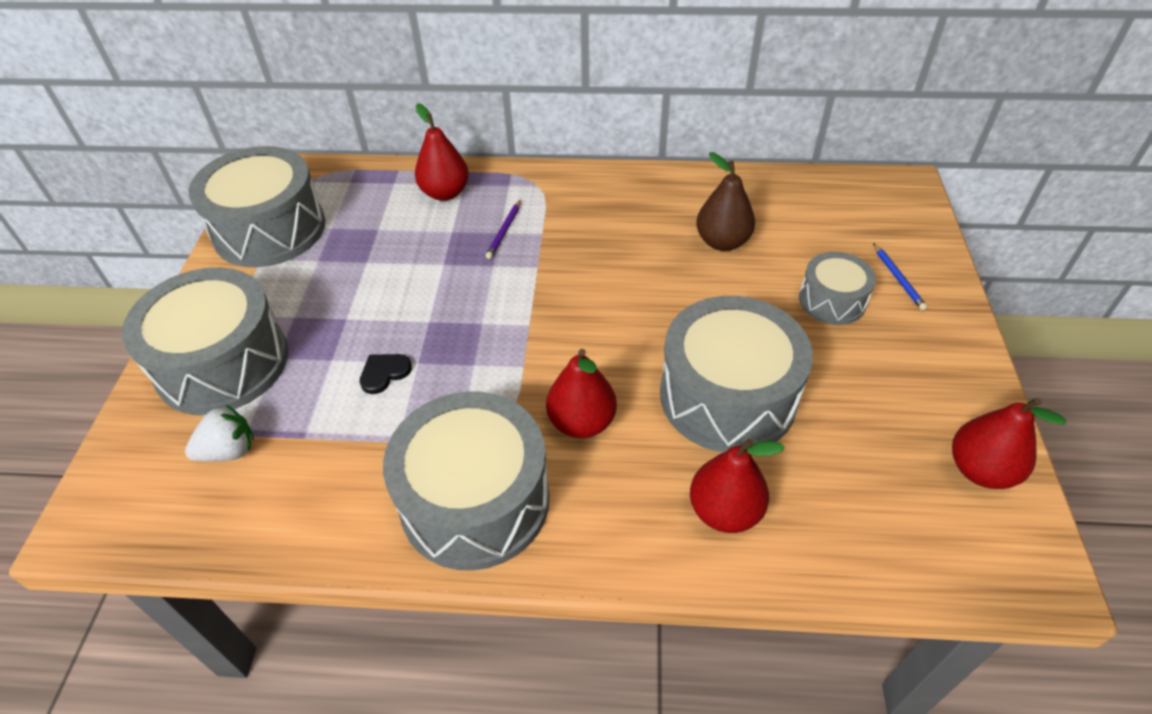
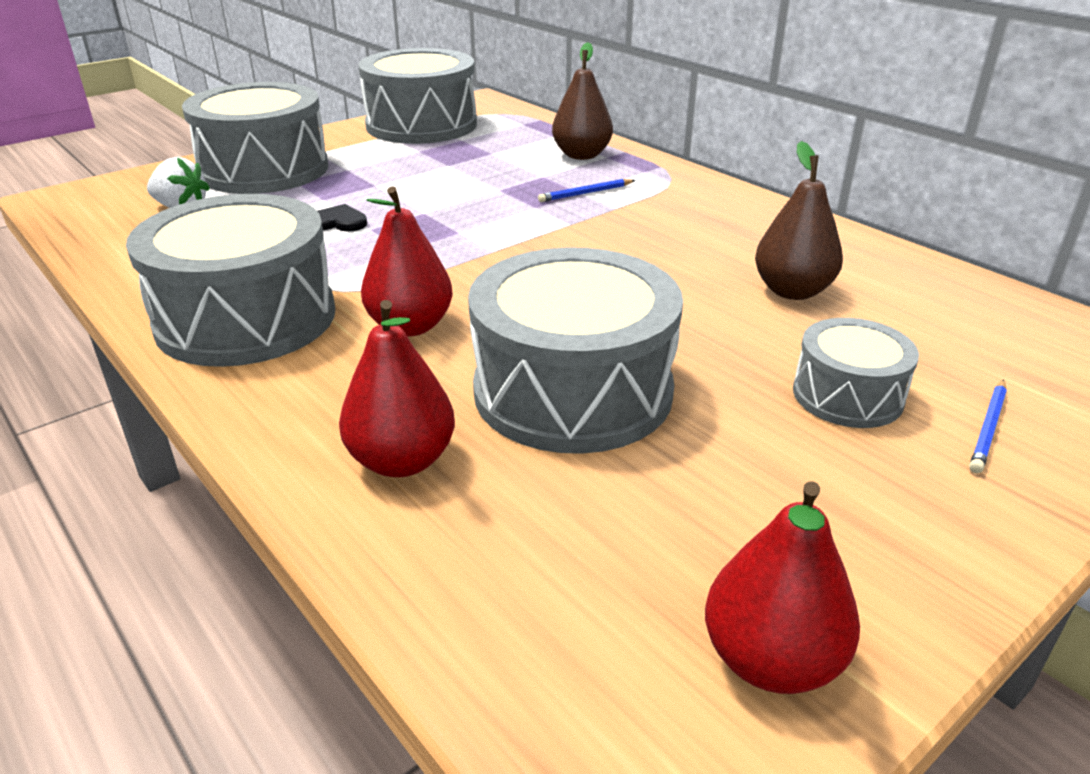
camera: 45 degrees right, 15 degrees down
(445, 193) = (581, 155): red pear -> brown pear
(504, 231) = (585, 193): purple pencil -> blue pencil

